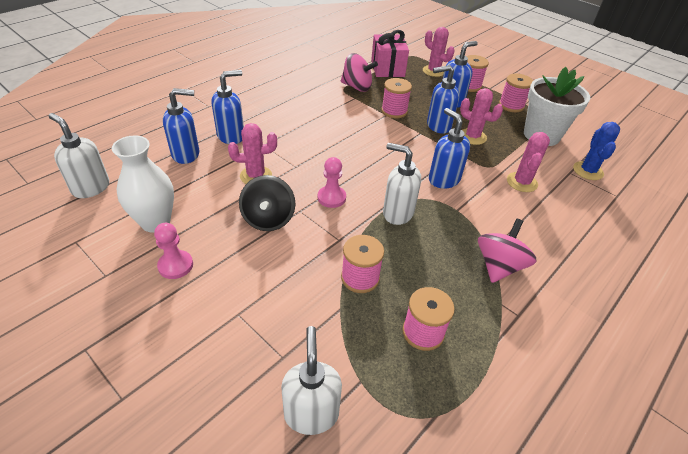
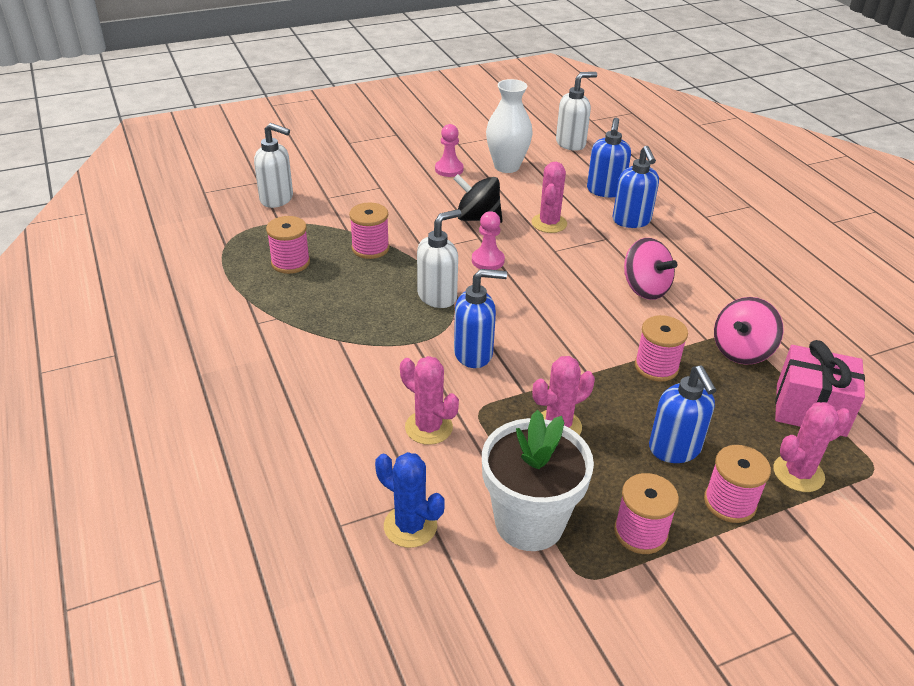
camera: 115 degrees right, 5 degrees down
(438, 126) = (600, 399): blue soap dispenser -> none
(499, 266) = (317, 337): pink spinning top -> pink spinning top (645, 289)

